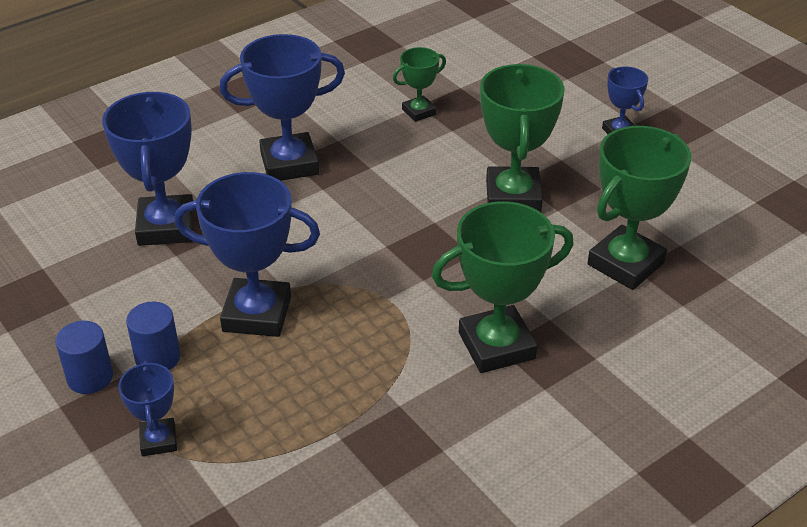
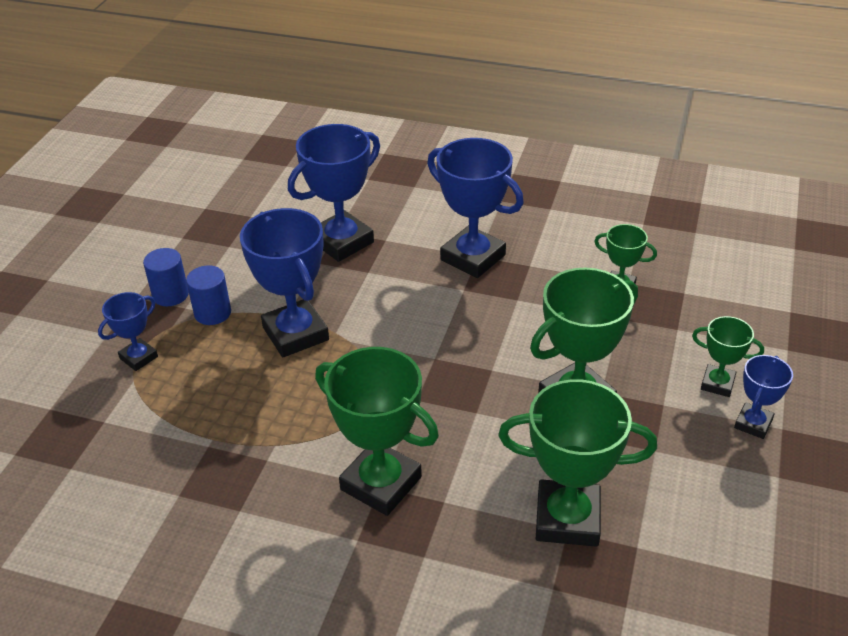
camera: 55 degrees right, 0 degrees up
(567, 125) = (717, 384): none -> green trophy

